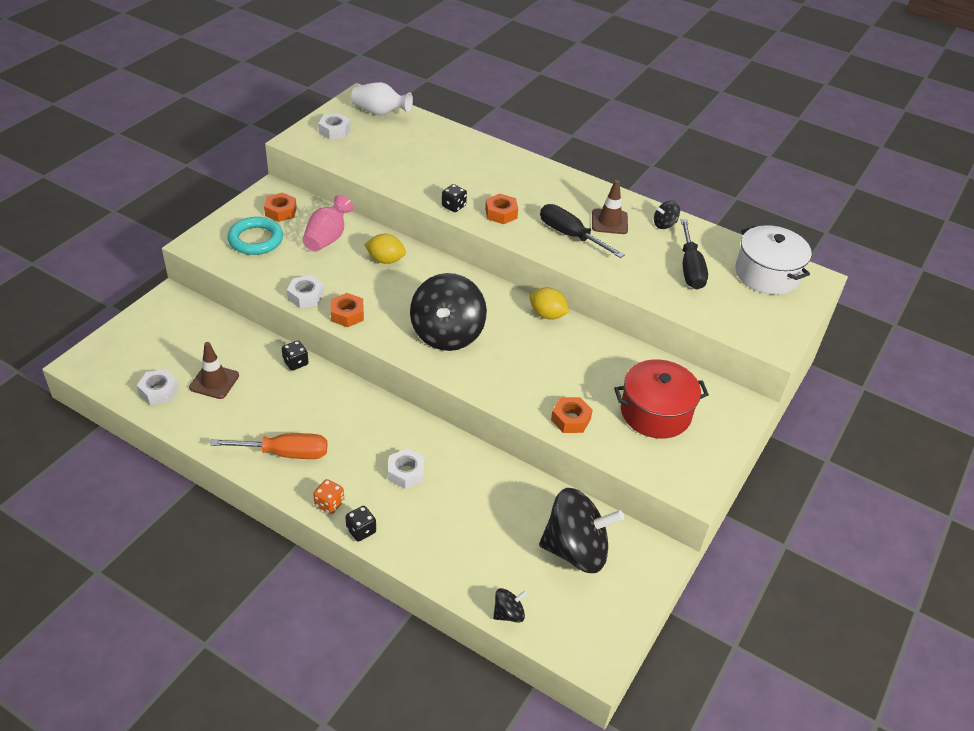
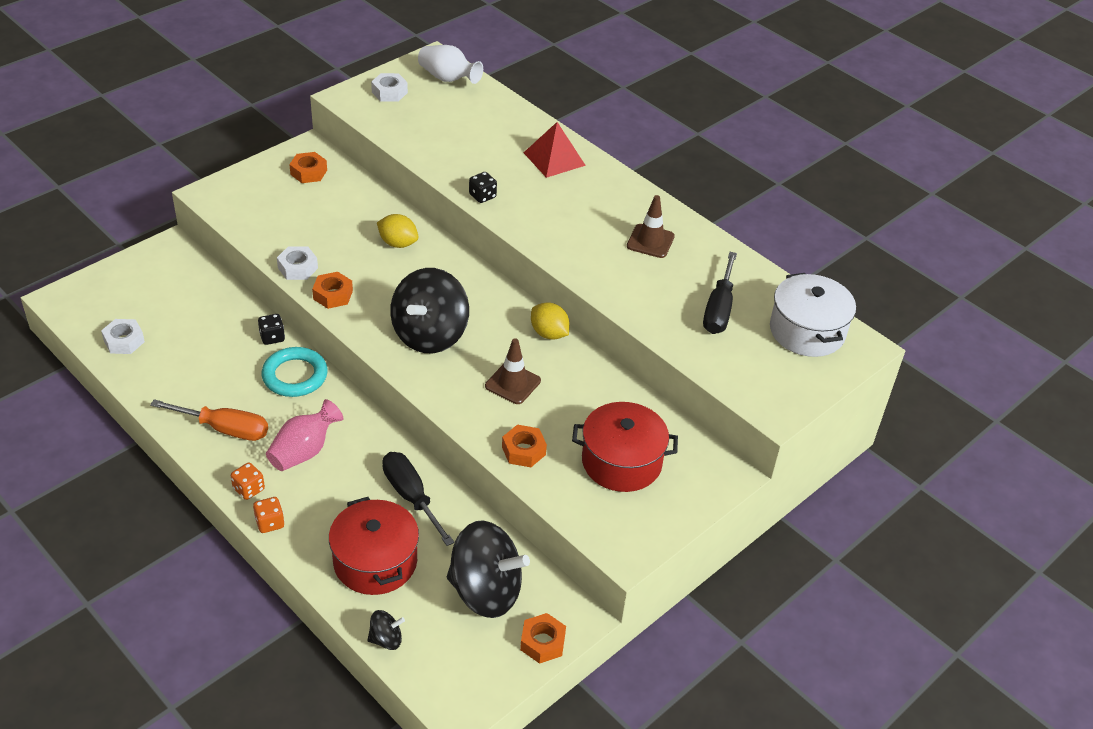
camera: 15 degrees right, 0 degrees up
(214, 381) = (182, 341): brown traffic cone -> brown traffic cone (512, 383)
(256, 239) = (270, 199): turquoise ring -> turquoise ring (295, 376)
(327, 238) = (346, 209): pink vase -> pink vase (304, 451)
(361, 530) = (270, 523): black dice -> orange dice
(406, 472) = (340, 474): white nut -> none
(469, 545) = (375, 561): none -> red pot
(499, 166) = (554, 159): none -> red pyramid
(501, 213) = (531, 212): orange nut -> orange nut (542, 642)
(570, 235) = (598, 249): black screwdriver -> black screwdriver (411, 497)
(664, 224) = (713, 255): black spinning top -> none

